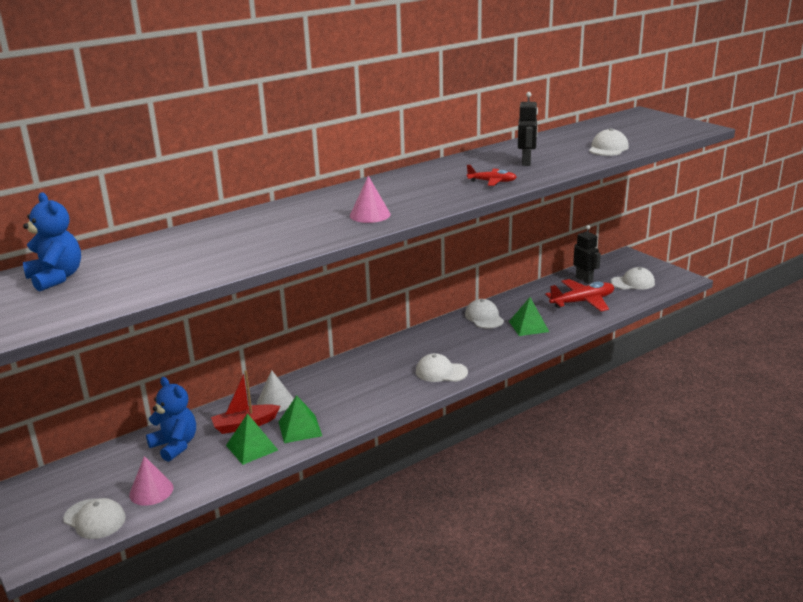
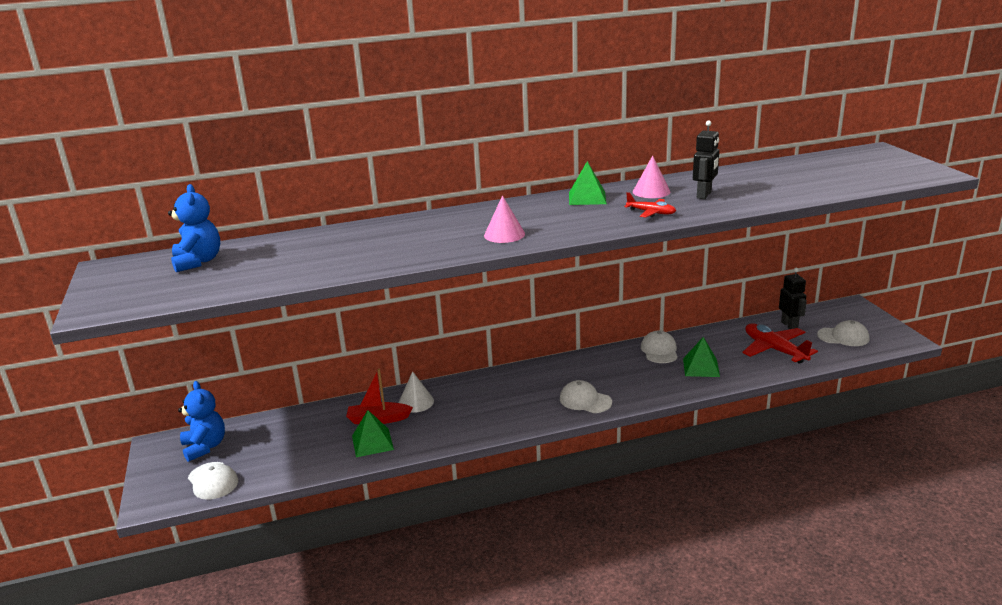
camera: 20 degrees right, 0 degrees up
(151, 491) = (269, 465): pink cone -> pink cone (651, 191)
(175, 445) = (310, 427): blue teddy bear -> blue teddy bear (205, 447)
(300, 428) = (423, 432): green pyramid -> green pyramid (587, 198)
(582, 302) = (774, 350): red plane -> red plane turned 120 degrees counterclockwise
(608, 148) = (806, 188): white cap -> none

